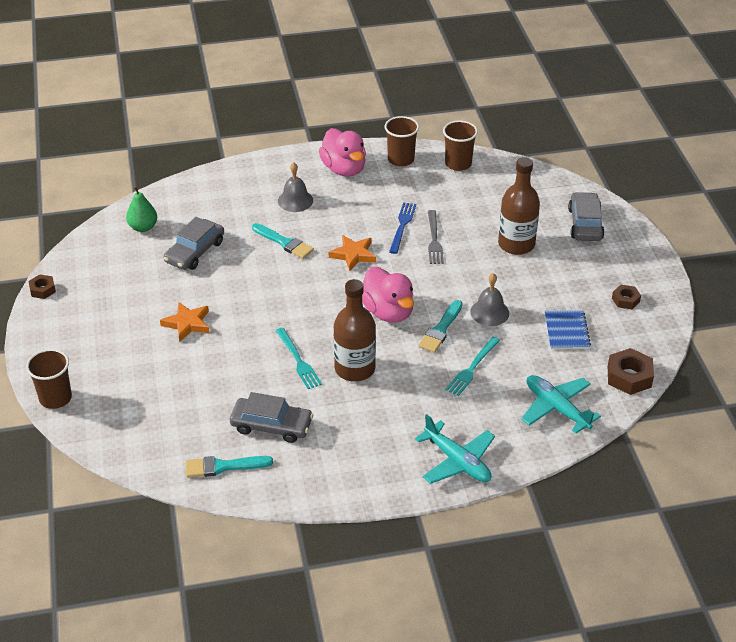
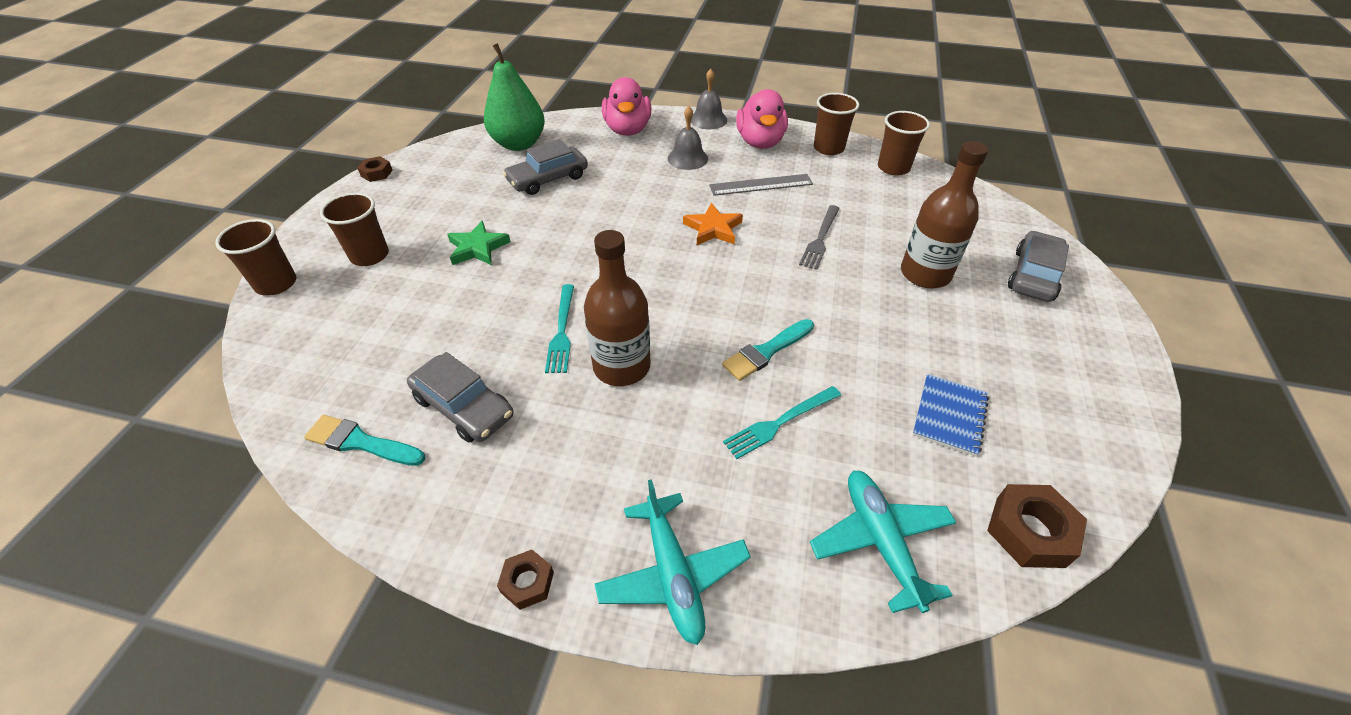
camera: 25 degrees right, 5 degrees up
(107, 355) = (370, 255): none -> brown cup
(143, 227) = (519, 144): green pear -> green pear, size x1.73
(187, 324) = (477, 248): orange star -> green star
(284, 242) = (645, 195): turquoise brush -> none
(367, 208) = (761, 185): none -> grey ruler
(388, 312) = (711, 307): pink duck -> pink duck (628, 130)
(402, 226) = (790, 214): blue fork -> none
(489, 312) = (846, 350): grey bell -> grey bell (708, 119)
(625, 300) = (1062, 398): brown nut -> brown nut (527, 582)

